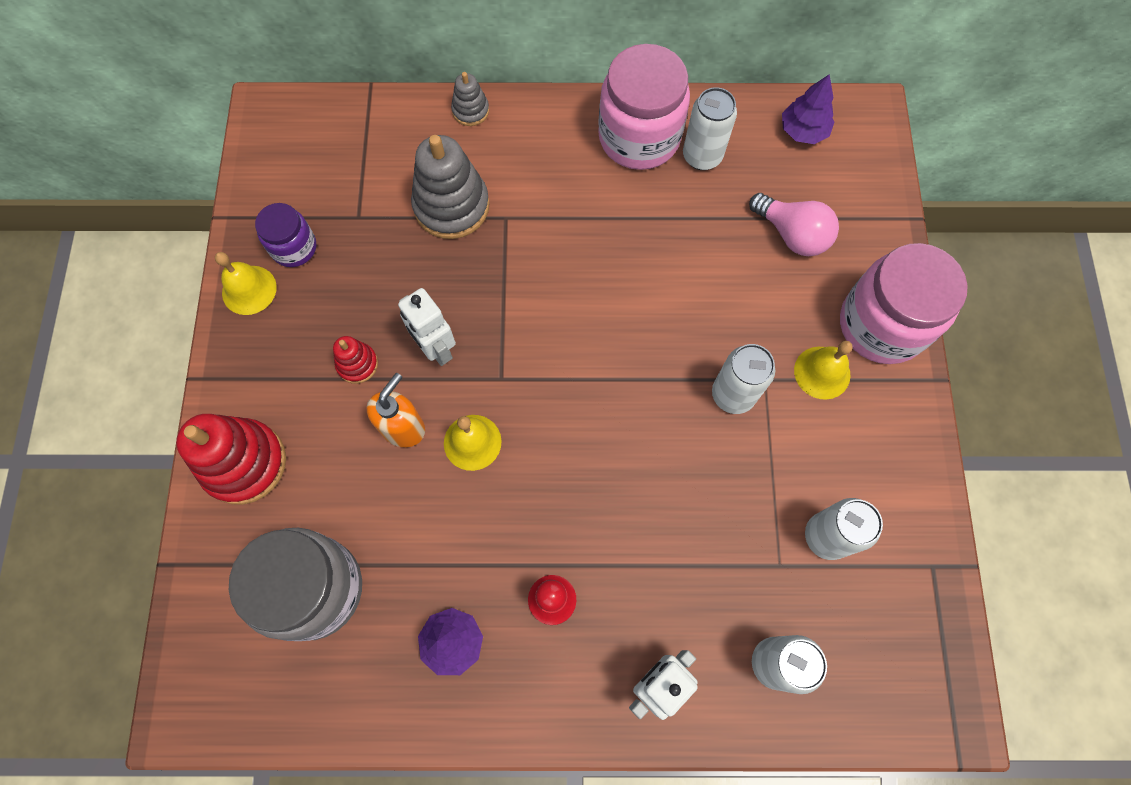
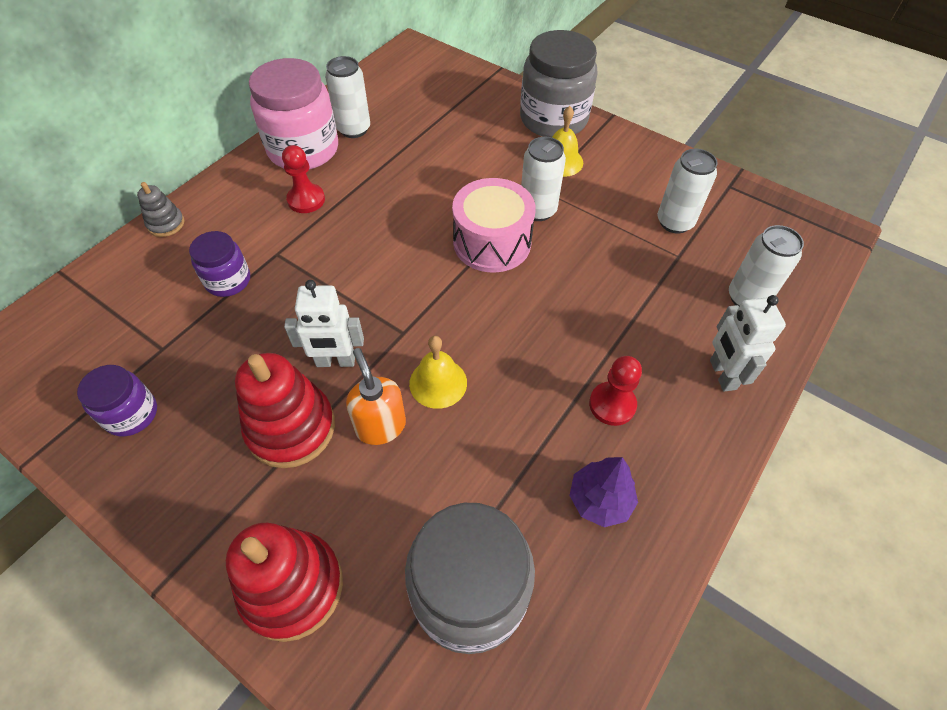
camera: 55 degrees left, 15 degrees down
(249, 290) = (128, 477): yellow bell -> none
(357, 364) = (291, 428): red stacking toy -> red stacking toy, size x1.95
(451, 206) = (228, 280): grey stacking toy -> purple jar
(582, 190) = (306, 200): none -> red pawn
(657, 381) = (492, 242): none -> pink drum
(792, 234) = (454, 122): pink light bulb -> none
(803, 131) = (390, 79): purple tree -> none
(881, 325) = (553, 119): pink jar -> grey jar

